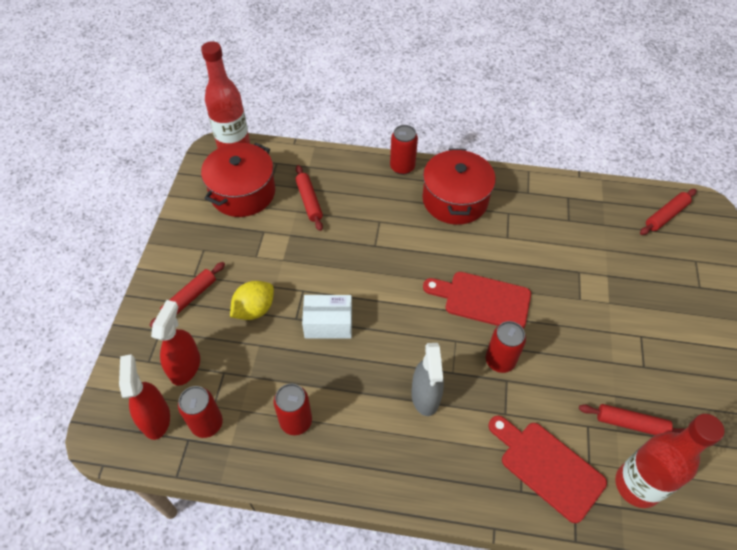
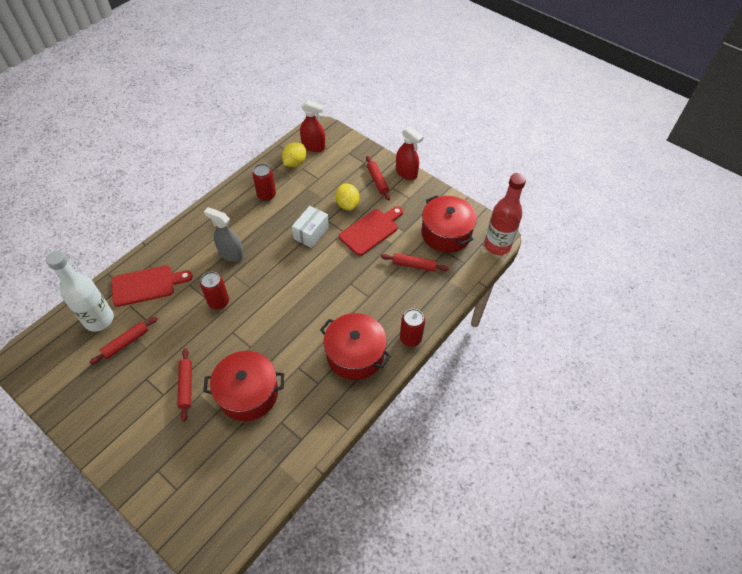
camera: 120 degrees right, 0 degrees up
(185, 367) = (334, 165): red spray bottle -> red spray bottle (406, 173)
(207, 423) = (295, 163): red can -> yellow lemon
(482, 299) = (264, 319): red cutting board -> red cutting board (371, 230)
(569, 262) = (248, 393): none -> red pot
(637, 485) = (99, 320): red bottle -> white bottle
(665, 215) = (228, 505): red rolling pin -> red rolling pin (186, 386)

